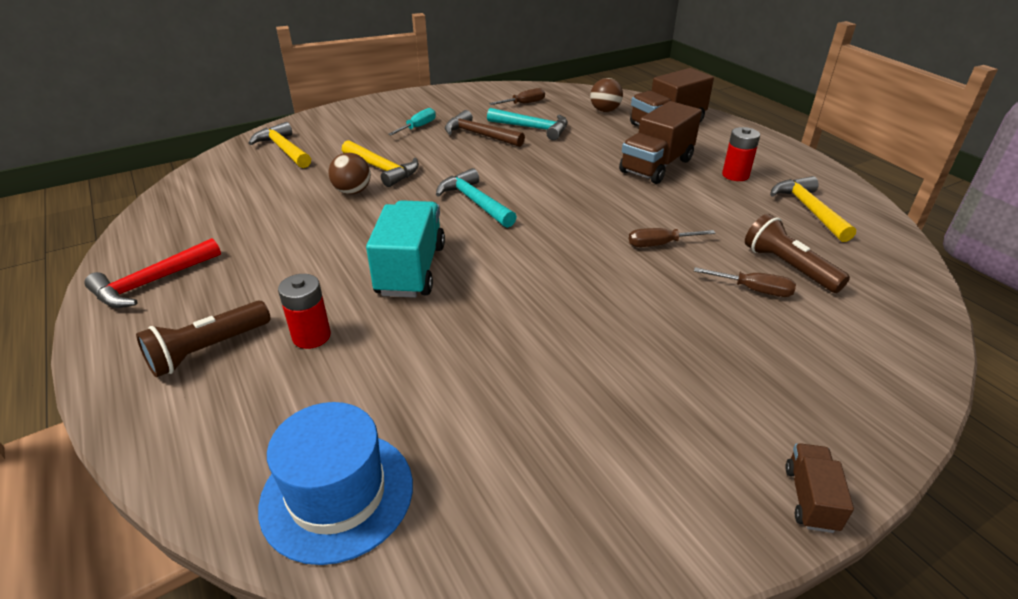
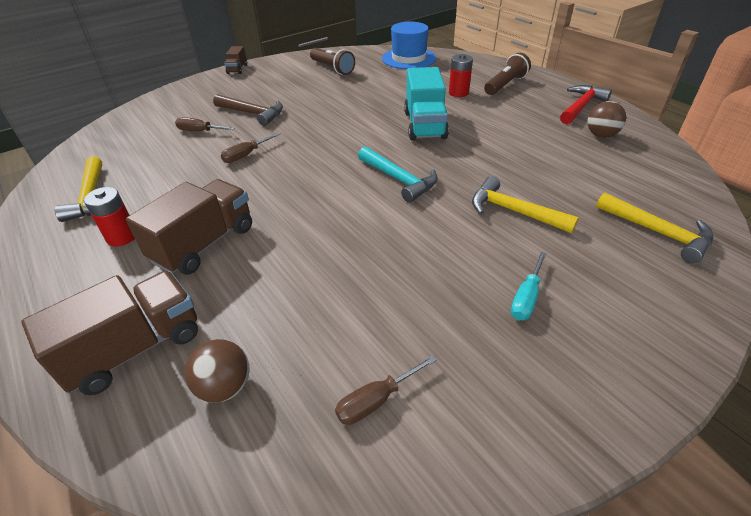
camera: 175 degrees right, 5 degrees up
(352, 191) = (519, 181): brown ball -> brown ball (601, 135)
(479, 135) = (428, 287): brown hammer -> brown hammer (252, 113)
(532, 128) = (354, 312): turquoise hammer -> none
(660, 244) = (246, 155): brown screwdriver -> brown screwdriver turned 150 degrees clockwise
(788, 267) = (162, 146): brown flashlight -> brown flashlight (332, 68)

